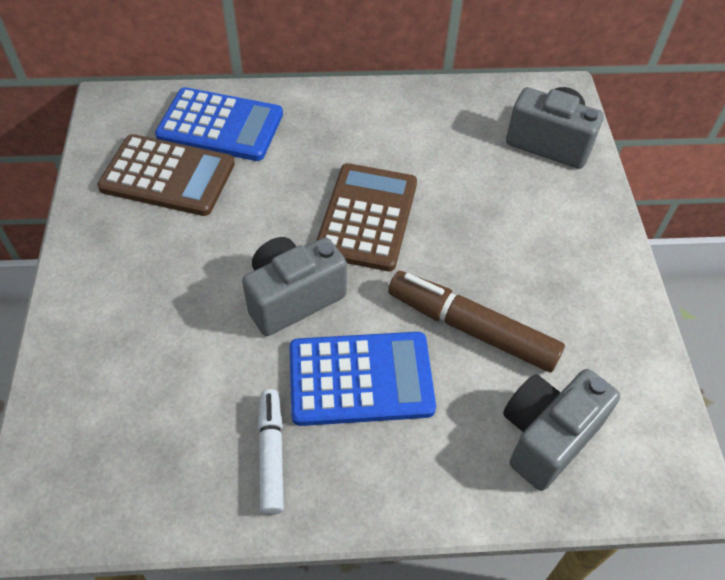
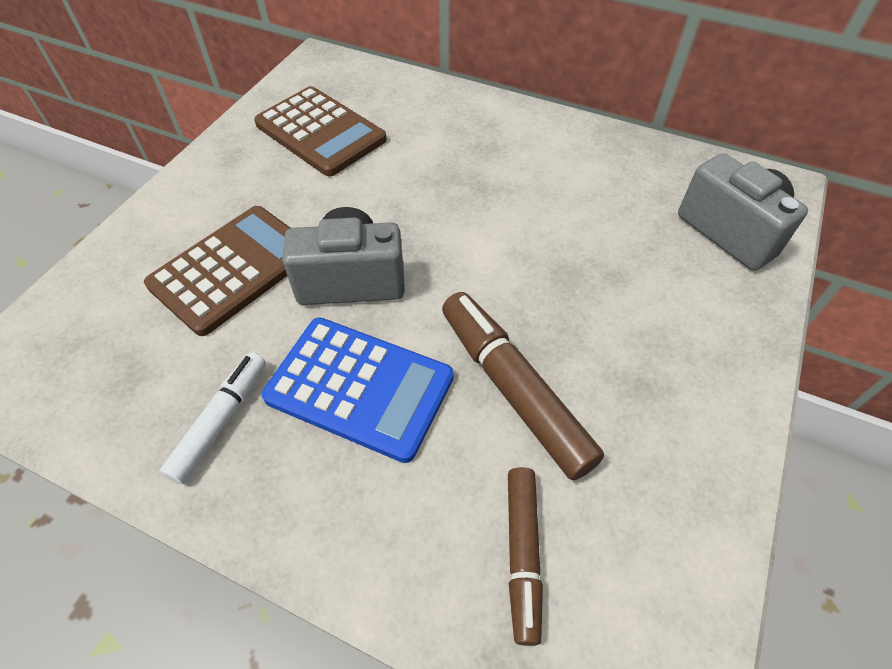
camera: 30 degrees right, 0 degrees up
(220, 125) = (397, 106): blue calculator -> none
(367, 217) = (477, 233): brown calculator -> brown calculator (233, 269)
(546, 437) = (522, 554): grey camera -> brown marker

